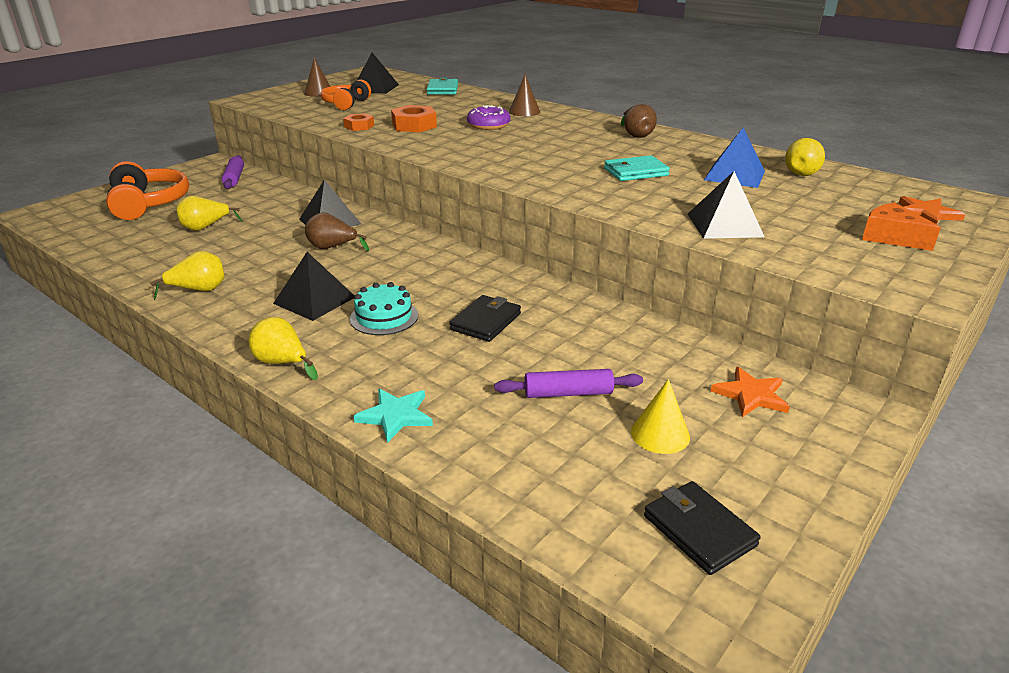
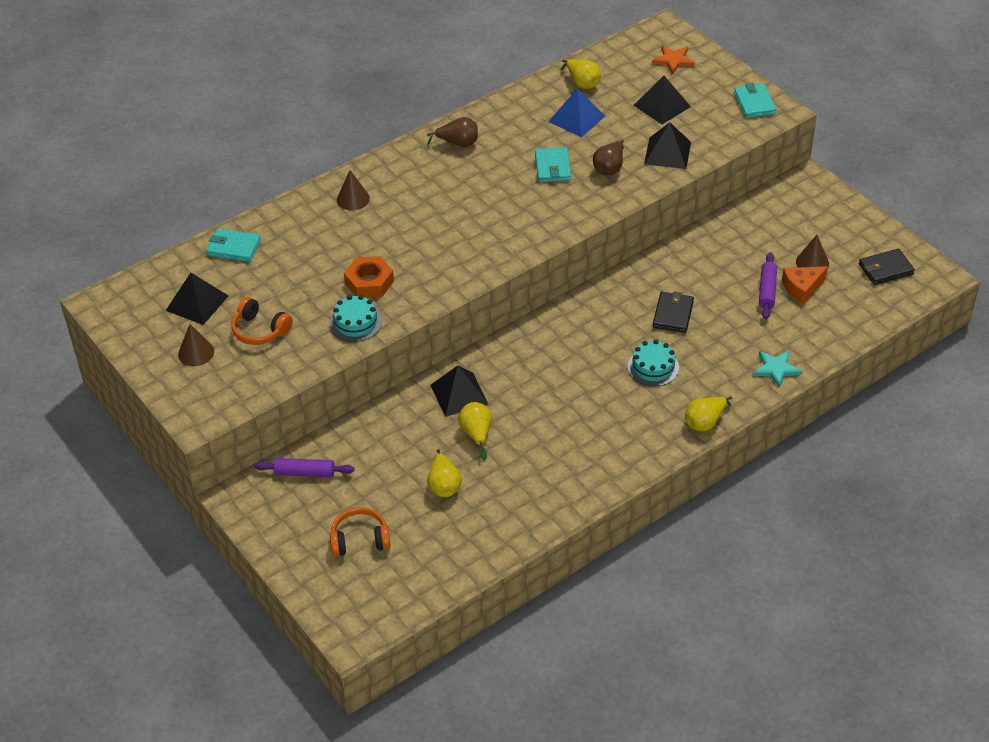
camera: 75 degrees left, 15 degrees up
(148, 204) = (360, 540): orange headphones -> orange headphones, size x0.65
(199, 290) = (580, 477): yellow pear -> yellow pear (476, 434)
(315, 300) = (616, 405): black pyramid -> black pyramid (662, 106)
(332, 248) = (520, 393): brown pear -> brown pear (609, 168)
(359, 126) = (355, 323): orange nut -> turquoise cake
(486, 321) = (673, 314): black wallet -> black wallet turned 60 degrees clockwise
(488, 125) = (391, 230): purple donut -> none
(660, 434) = (812, 262): yellow cone -> brown cone
(751, 395) = (783, 216): orange star -> none
(891, 237) = (704, 90): orange cheese -> orange cheese (802, 288)
(912, 273) = (754, 103): none -> turquoise wallet

